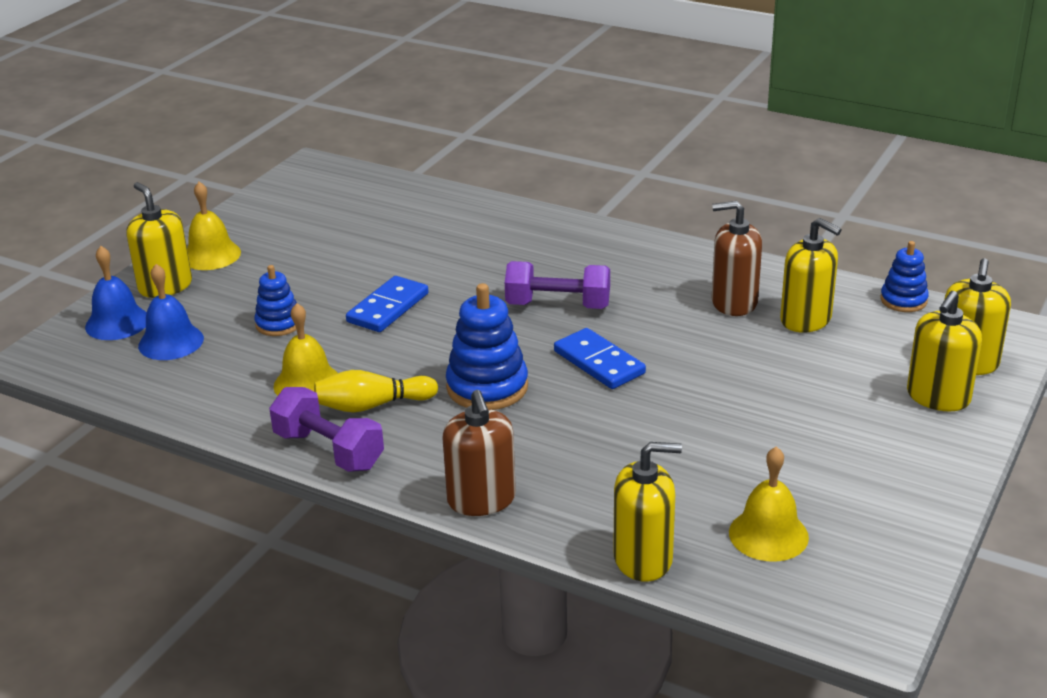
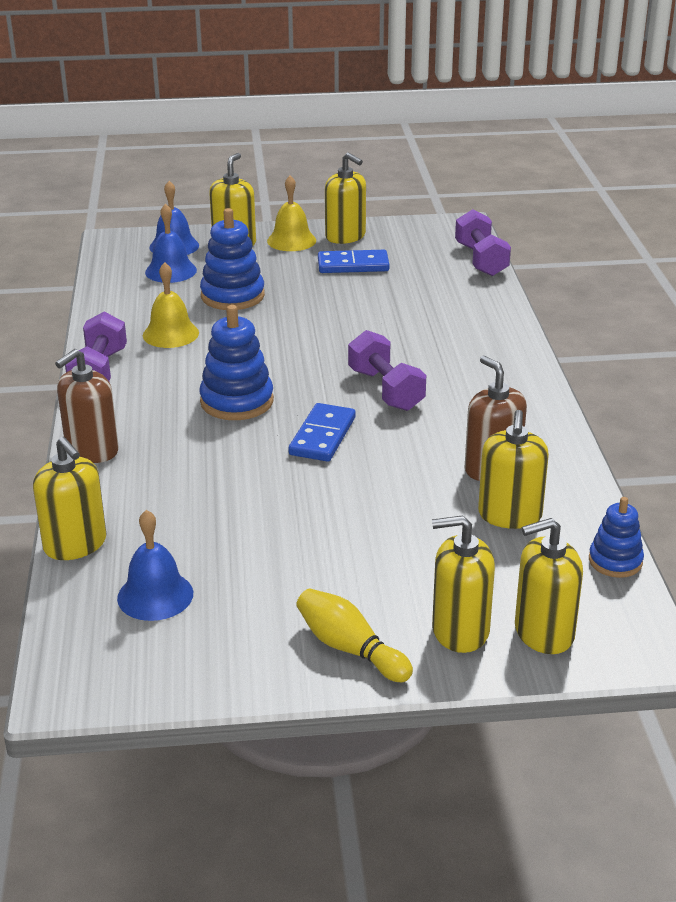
camera: 55 degrees right, 0 degrees up
(247, 225) = (345, 236): none -> yellow soap dispenser
(278, 324) = (232, 296): blue stacking toy -> blue stacking toy, size x1.65
(372, 405) = (167, 367): yellow bowling pin -> yellow bowling pin (350, 649)
(388, 308) = (299, 325): blue domino -> blue domino (353, 265)
(392, 181) = (481, 260): none -> purple dumbbell
(768, 534) = (155, 595): yellow bell -> blue bell

